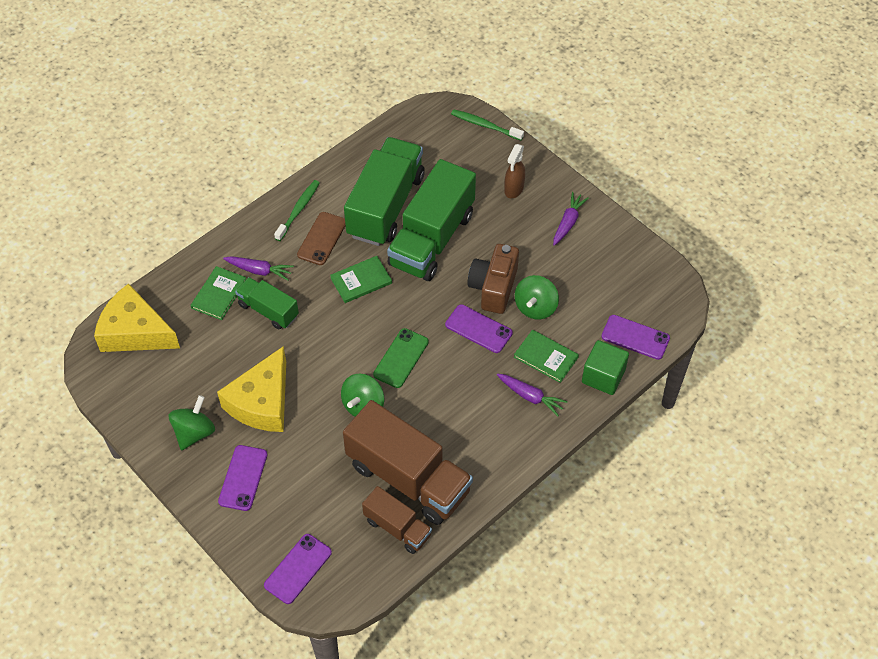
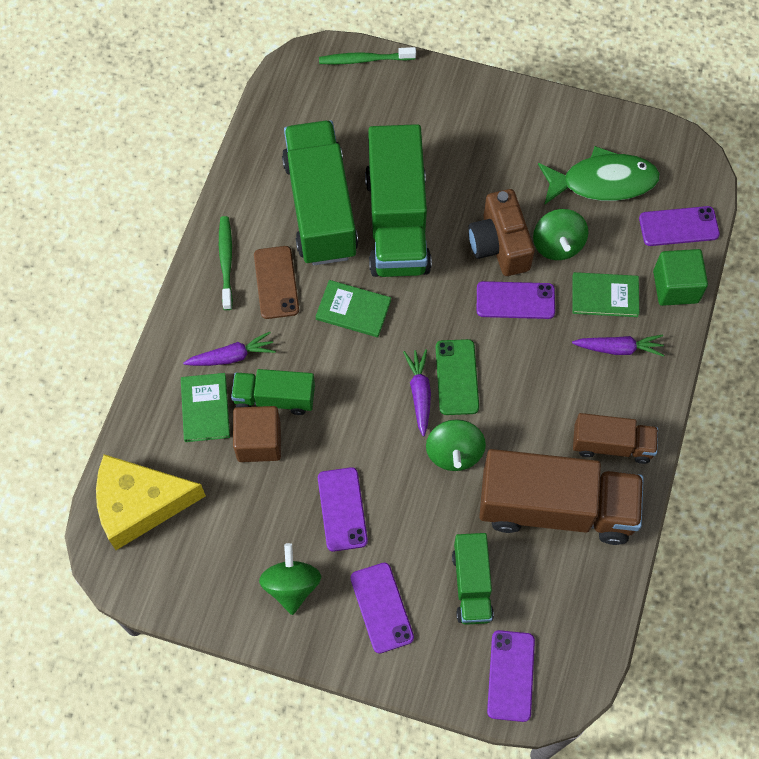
camera: 30 degrees left, 10 degrees up
(238, 332) = (259, 442): none -> brown cube
(262, 402) = (342, 509): yellow cheese -> purple phone
(314, 496) = (472, 585): none -> green truck
(361, 281) = (353, 310): green book -> green book turned 75 degrees clockwise
(397, 528) = (582, 570): brown truck -> brown truck (612, 445)
(513, 189) = (445, 120): brown spray bottle -> none
(568, 222) = (527, 131): purple carrot -> purple carrot (419, 393)
(600, 281) = (603, 182): none -> green fish

